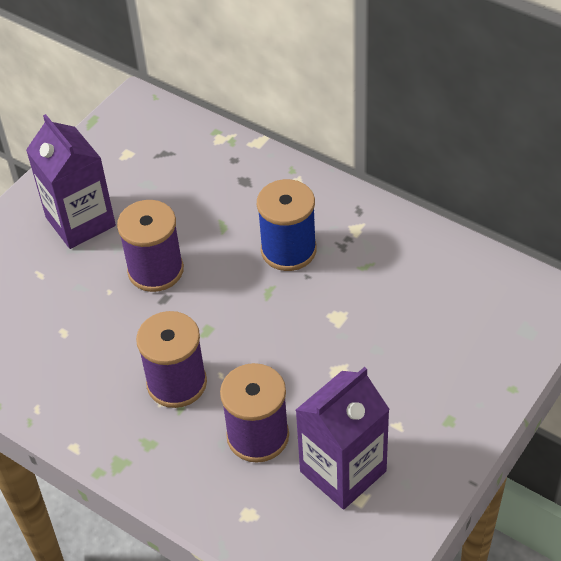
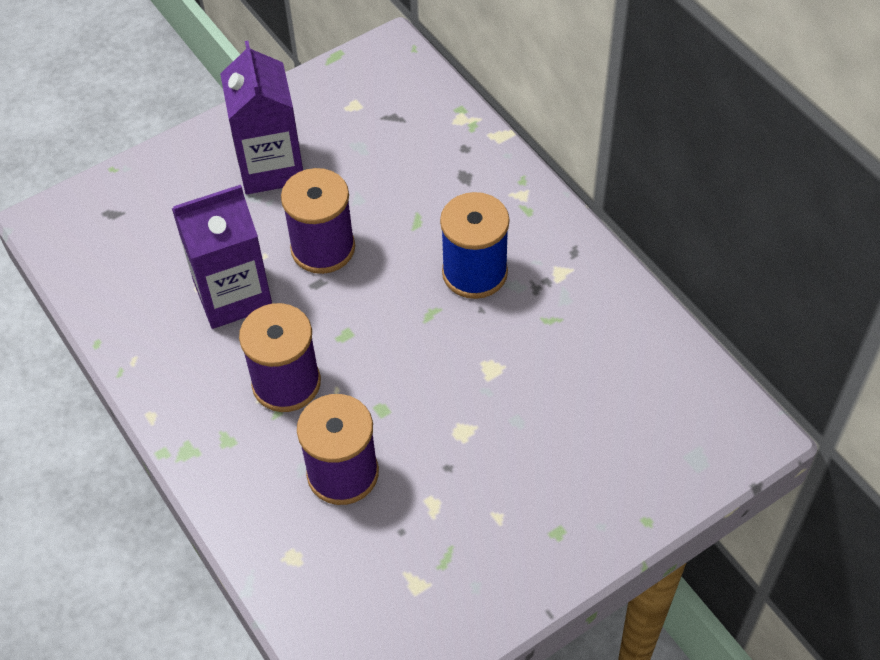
camera: 20 degrees right, 5 degrees up
(343, 471) = (414, 547): purple carton -> purple carton (233, 295)

